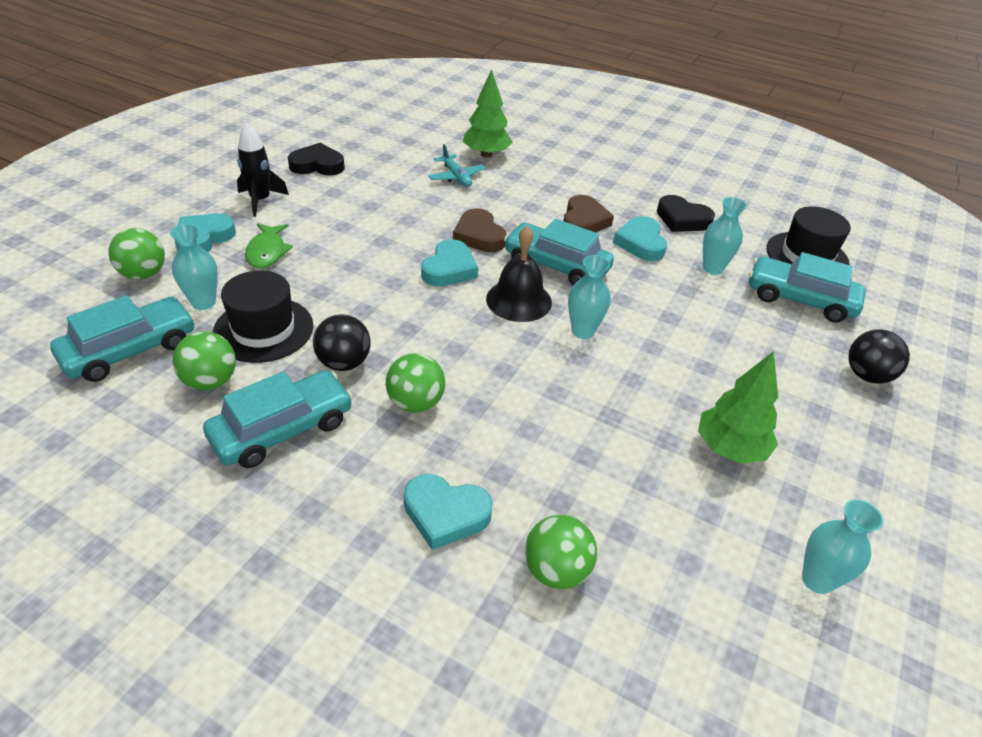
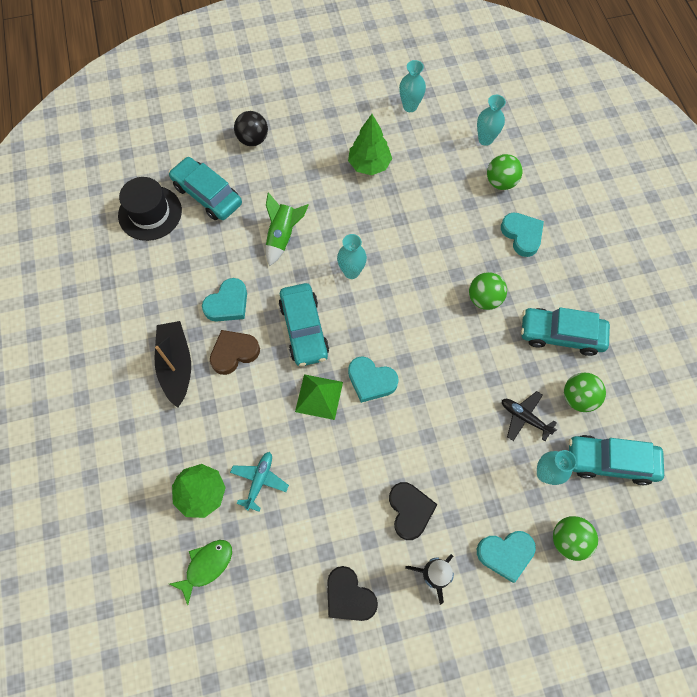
camera: 130 degrees left, 25 degrees up
(263, 329) = (524, 417): black hat -> black plane
(267, 252) = (472, 498): green fish -> green fish (206, 566)
(344, 363) = (498, 354): black ball -> none
(449, 269) = (371, 381): turquoise heart -> turquoise heart turned 135 degrees counterclockwise
(479, 236) = (319, 396): brown heart -> green pyramid
(519, 300) = (359, 321): black bell -> none
(609, 192) = (176, 366): none -> black boat
(682, 219) = (170, 300): black heart -> black heart (410, 510)
(686, 315) = (282, 236): none -> green rocket
(712, 268) = (218, 251): turquoise vase -> turquoise vase (485, 139)
(800, 299) = (207, 195): turquoise car -> turquoise car turned 150 degrees clockwise

